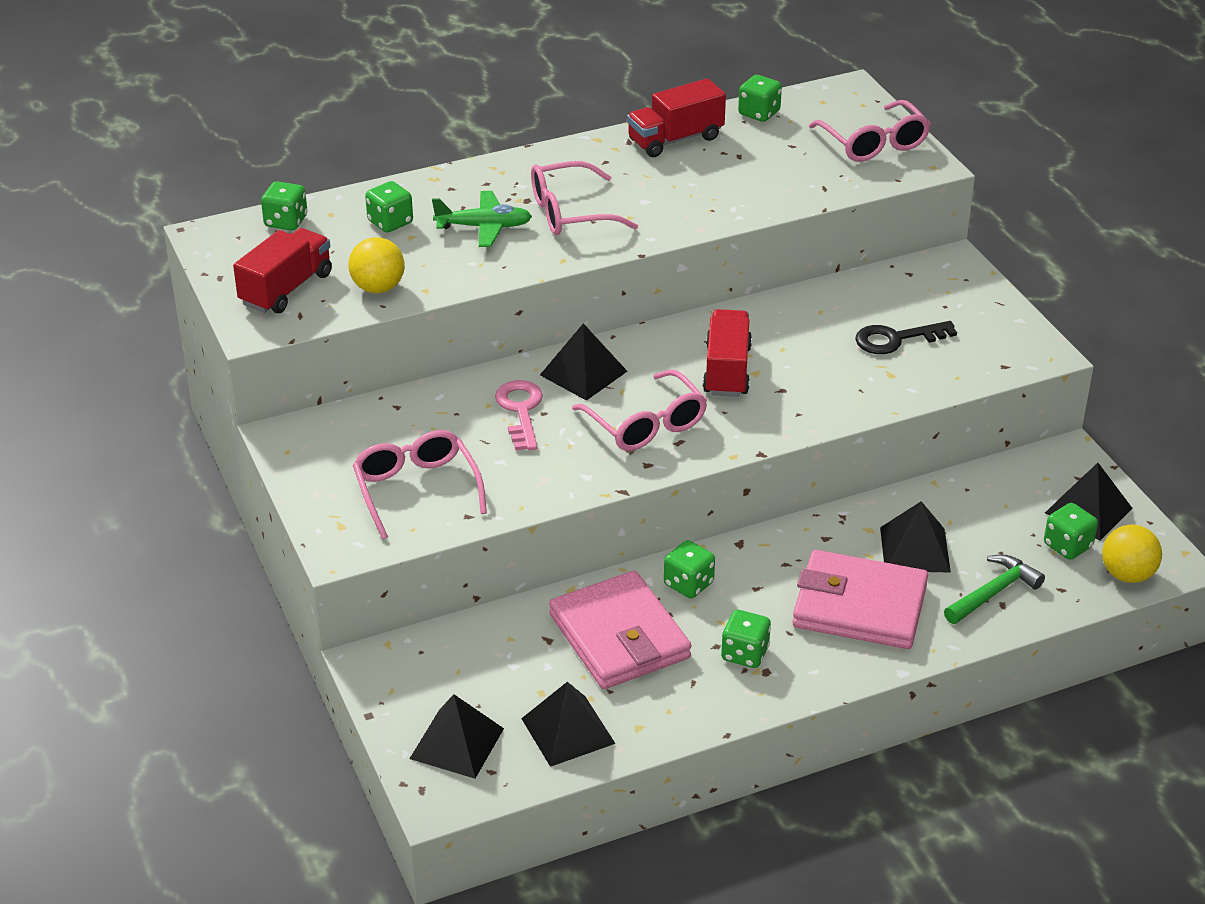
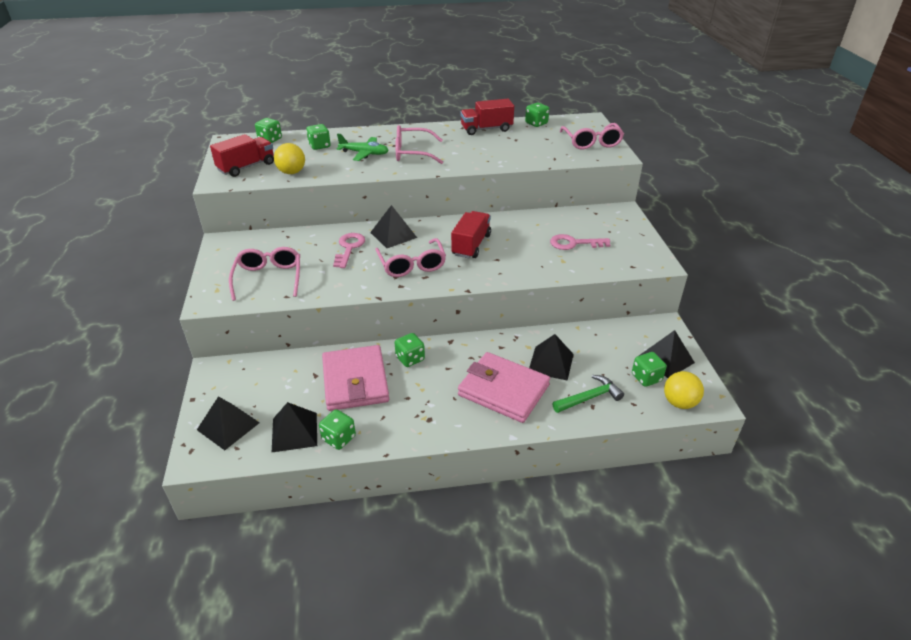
camera: 15 degrees right, 0 degrees up
(745, 654) = (422, 406): green dice -> green dice (339, 438)
(896, 339) = (574, 243): black key -> pink key

